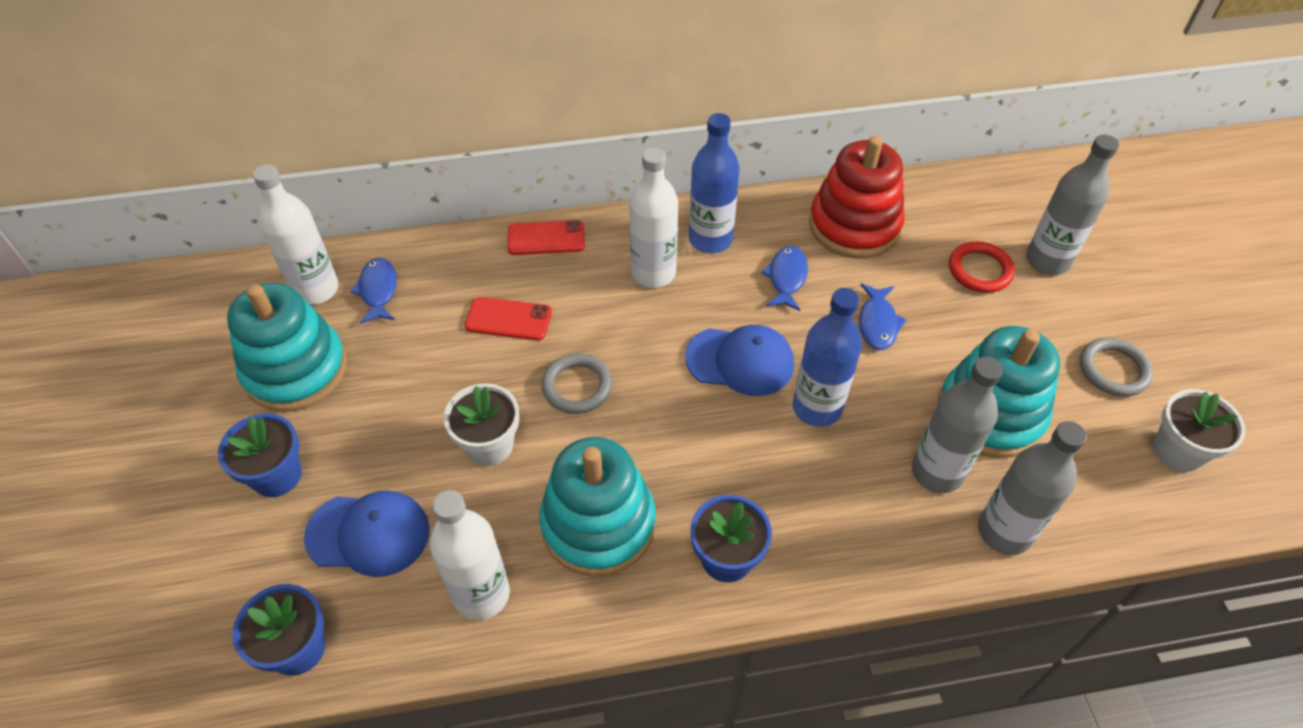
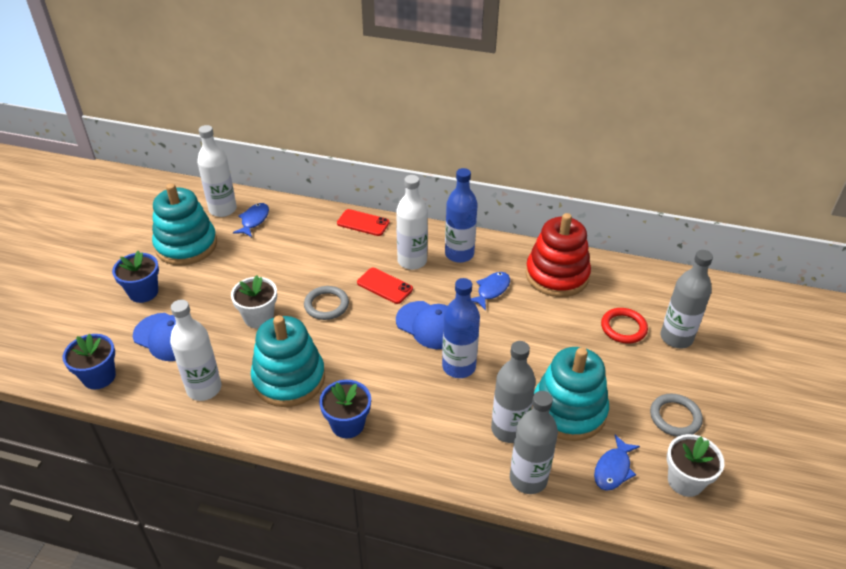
camera: 25 degrees right, 10 degrees down
(508, 319) = (313, 258): red phone -> red phone (384, 286)
(878, 323) = (531, 334): blue fish -> blue fish (613, 469)

